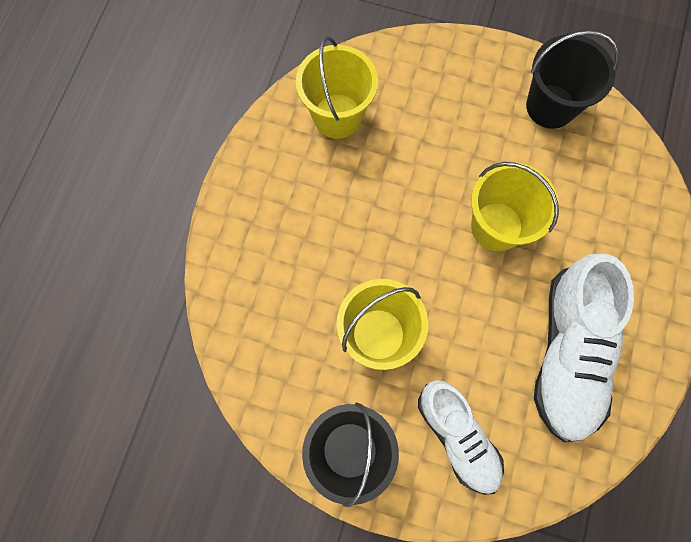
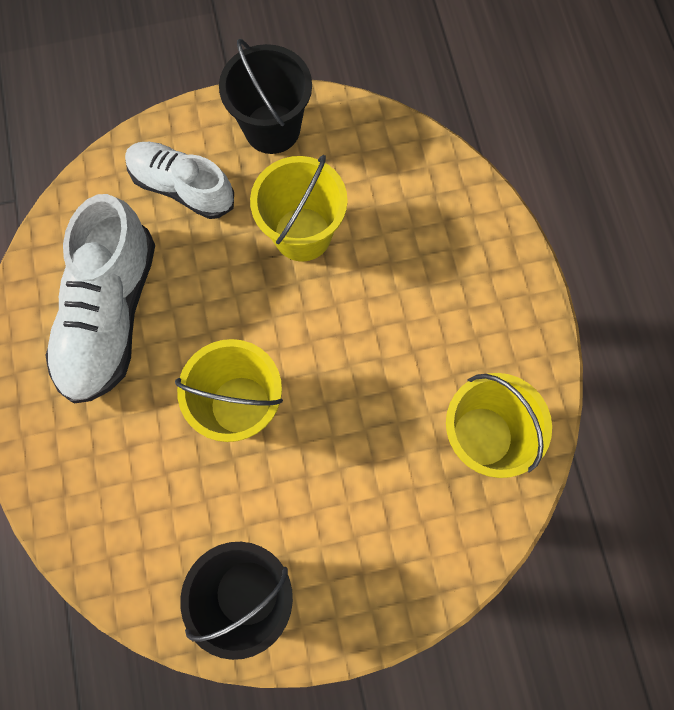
camera: 150 degrees right, 0 degrees up
(568, 353) = (110, 315): white shoe -> white shoe turned 150 degrees counterclockwise

